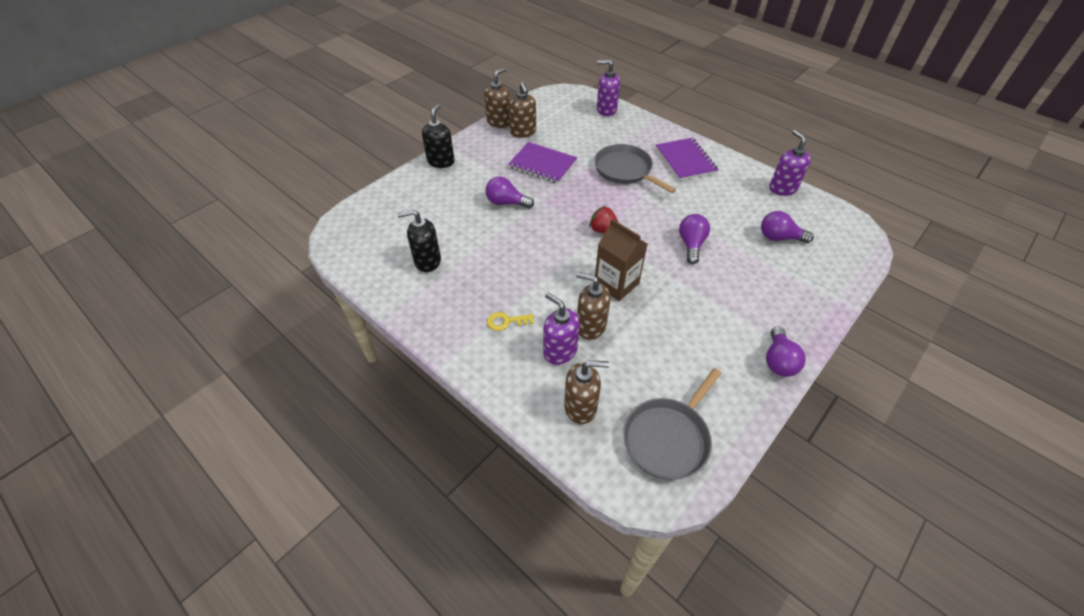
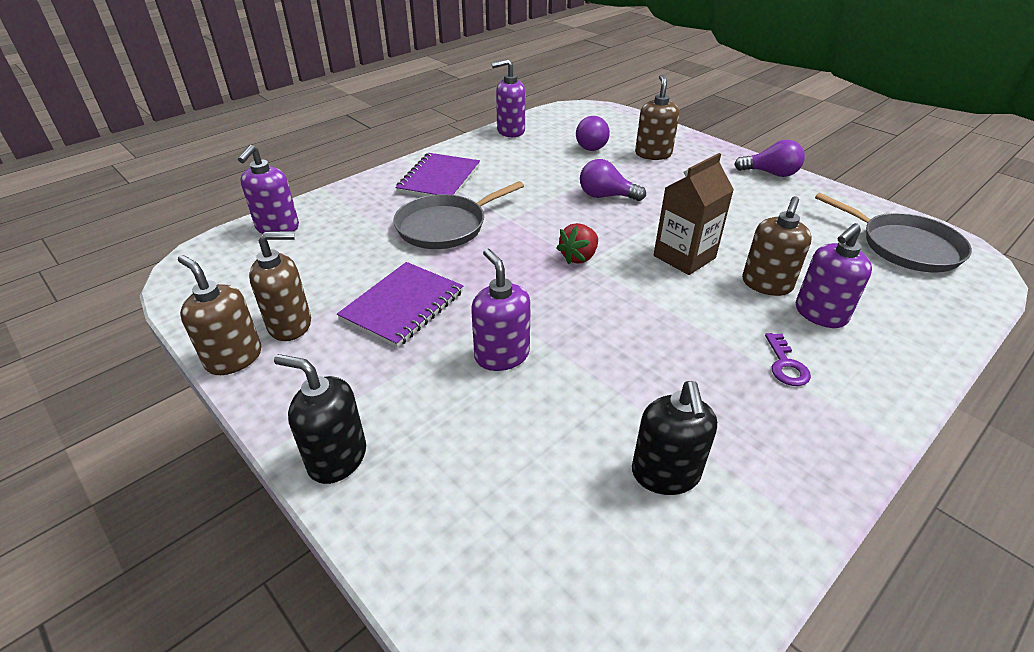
camera: 85 degrees left, 10 degrees down
(506, 203) = (501, 355): purple light bulb -> purple soap dispenser
(506, 321) = (786, 365): yellow key -> purple key
(581, 407) = (901, 303): brown soap dispenser -> brown soap dispenser (653, 154)
(685, 160) = (439, 179): purple notebook -> purple notebook turned 60 degrees counterclockwise

